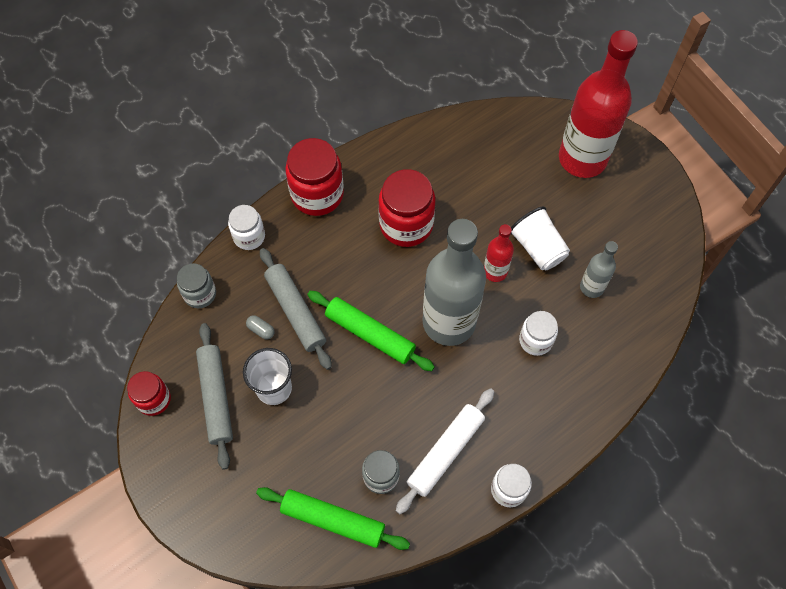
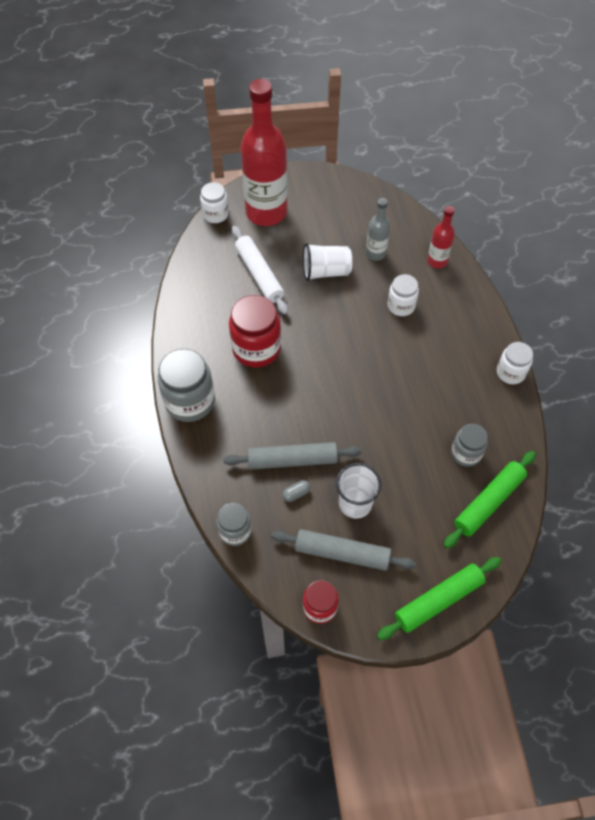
camera: 65 degrees left, 5 degrees down
(249, 236) = (200, 470): white jar -> white jar (215, 214)
(317, 194) = (190, 401): red jar -> grey jar
(370, 334) = (341, 413): green rolling pin -> green rolling pin (438, 600)
(445, 452) = (465, 401): white rolling pin -> white rolling pin (259, 274)
(449, 322) = (358, 354): grey bottle -> none
(495, 271) = (331, 306): red bottle -> red bottle (437, 261)

